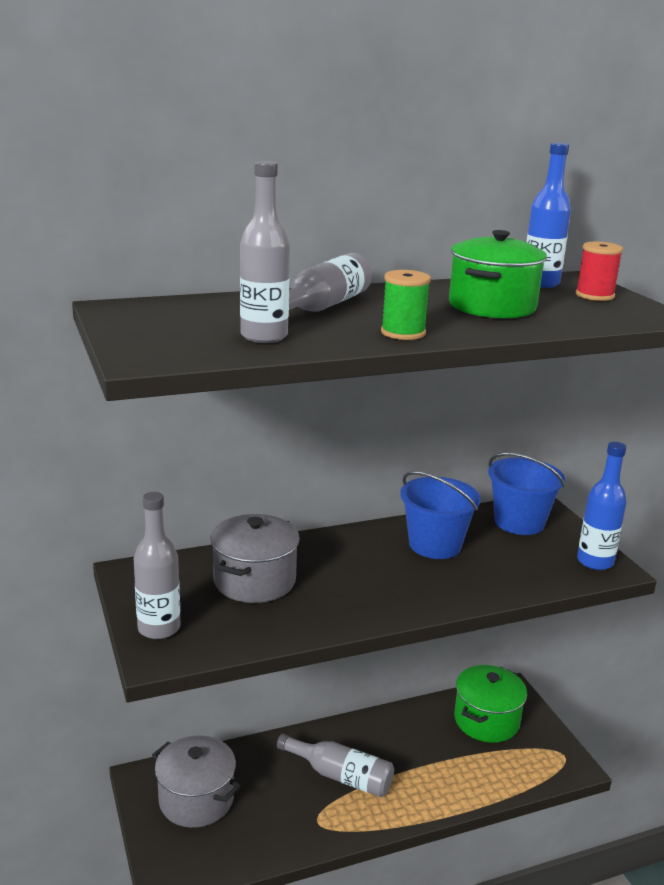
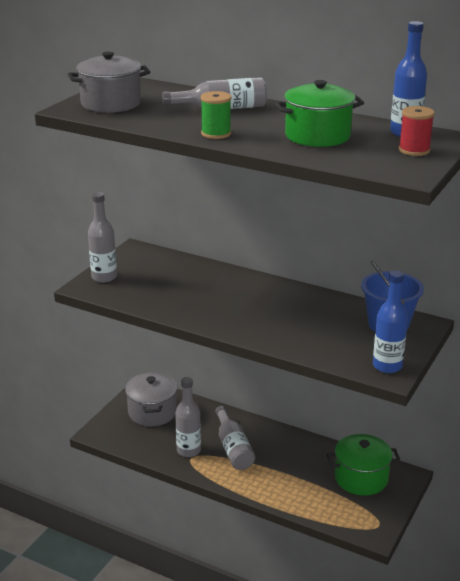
camera: 50 degrees right, 5 degrees up
(254, 581) = (180, 279): grey pot -> grey pot (111, 103)
(264, 336) = (145, 115): grey bottle -> grey bottle (188, 450)
(435, 545) = (307, 309): blue bucket -> none

